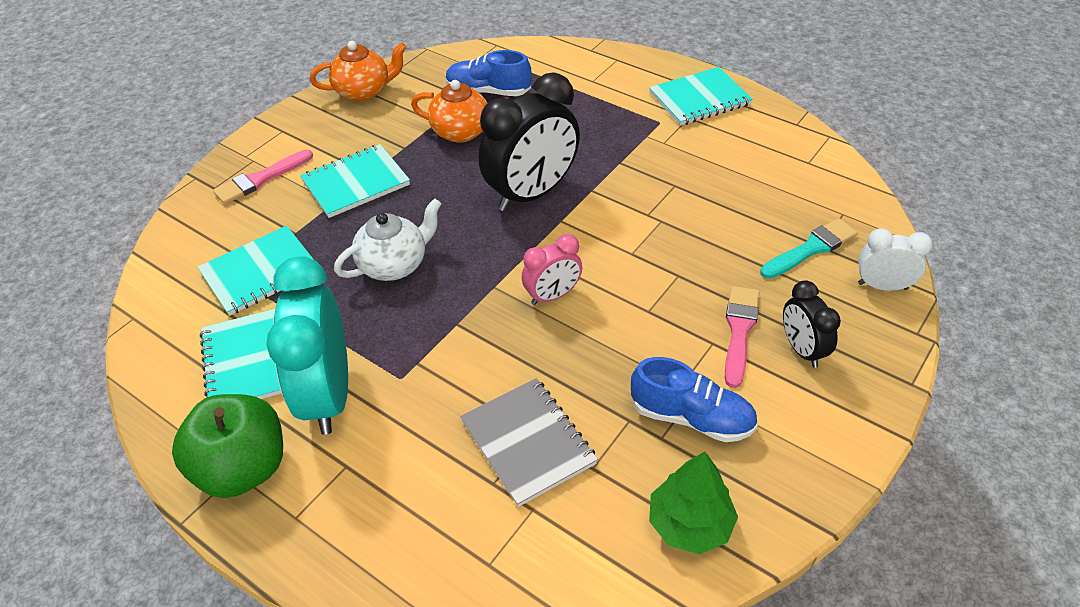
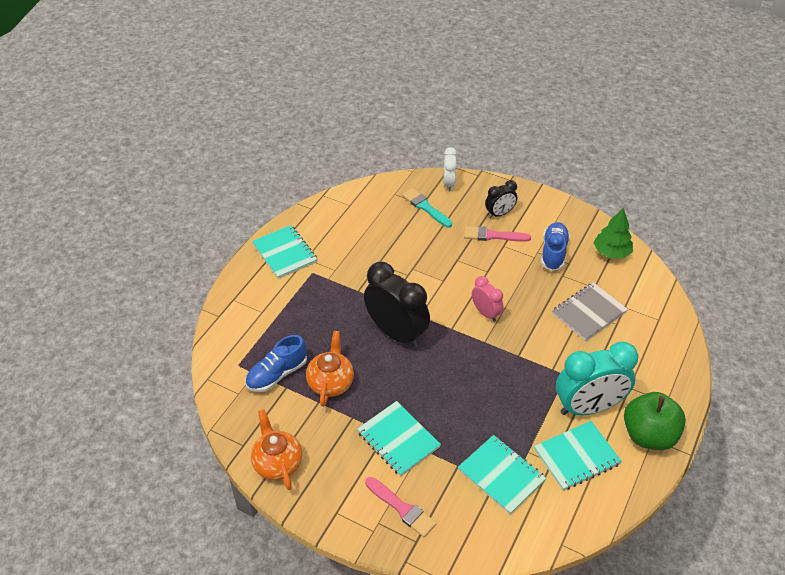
camera: 100 degrees left, 0 degrees up
(394, 265) = (477, 397): white teapot -> none
(488, 91) = (277, 374): blue shoe -> blue shoe turned 45 degrees clockwise

